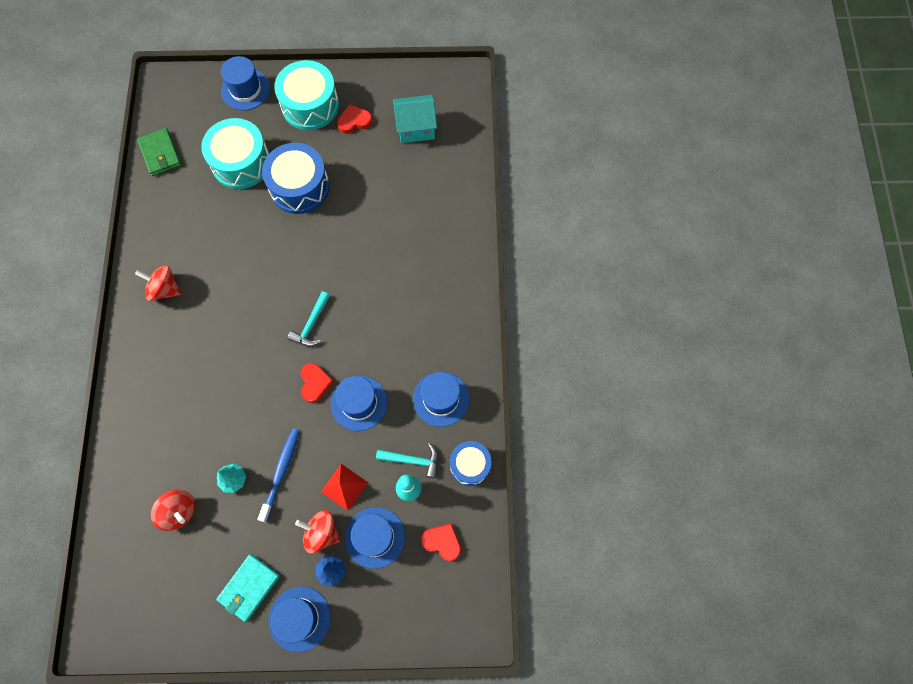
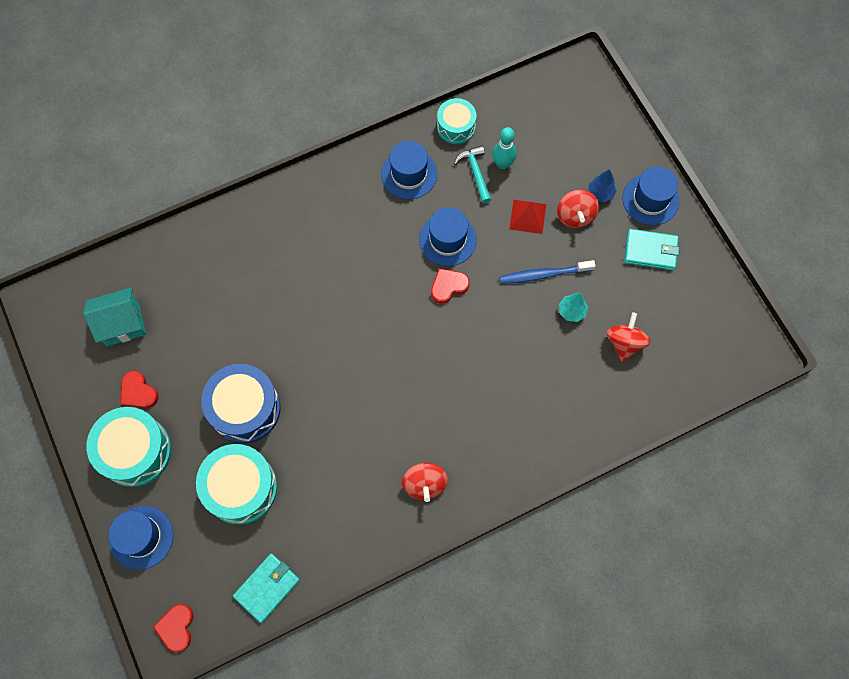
camera: 115 degrees left, 0 degrees up
(160, 154) = (267, 587): green wallet -> turquoise wallet
(311, 324) = (392, 319): turquoise hammer -> none
(375, 537) = (555, 173): blue hat -> none
(416, 128) = (122, 324): turquoise house -> turquoise house turned 75 degrees counterclockwise
(442, 542) = (530, 121): red heart -> red heart (176, 627)
(470, 465) = (456, 127): blue drum -> turquoise drum

